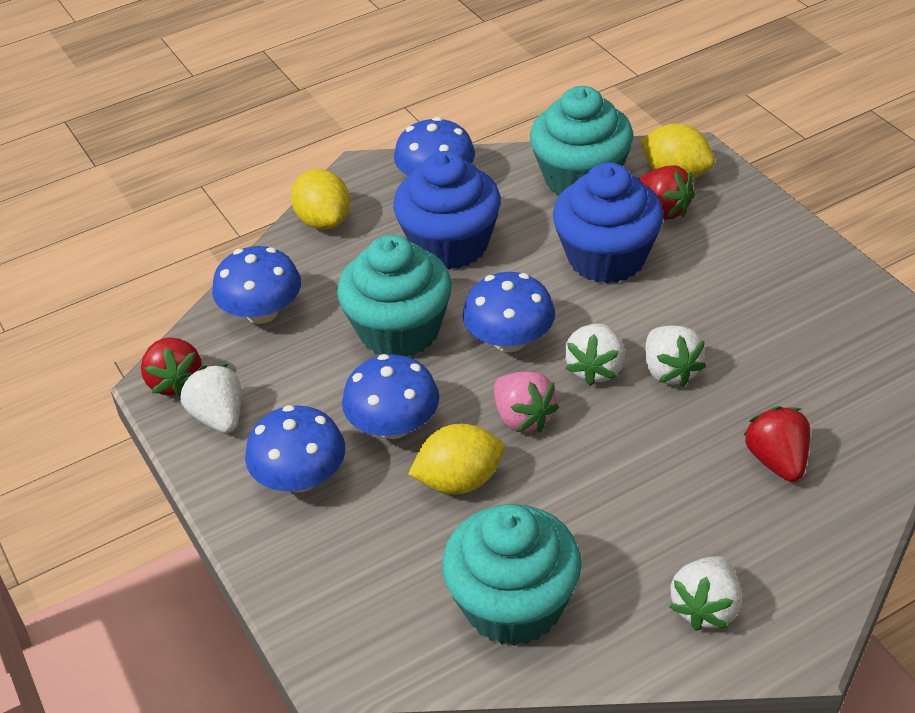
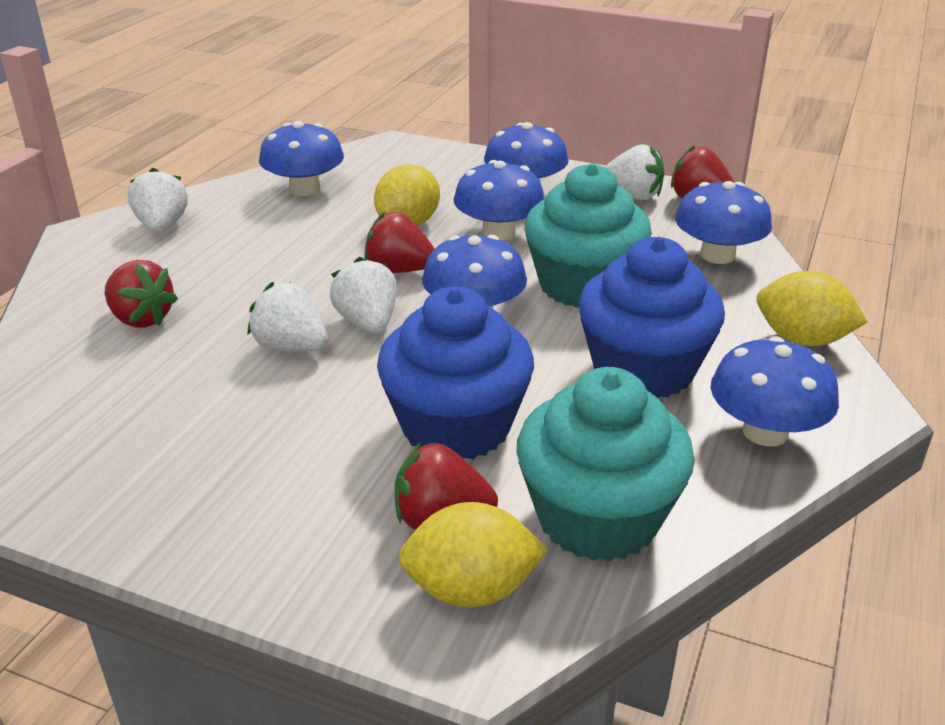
camera: 140 degrees right, 10 degrees down
(513, 605) = (304, 189): turquoise cupcake -> blue mushroom
(523, 418) = (399, 270): pink strawberry -> red strawberry

